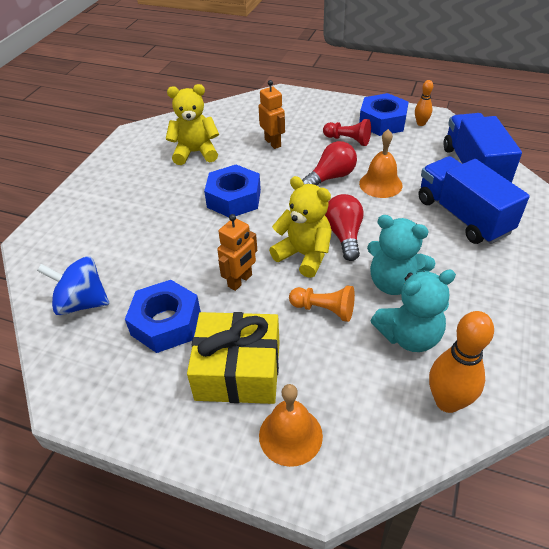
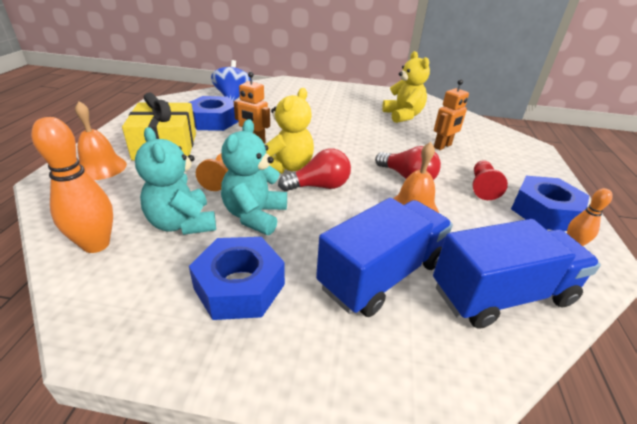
camera: 75 degrees right, 10 degrees down
(234, 198) = (351, 134): blue nut -> blue nut (239, 286)

